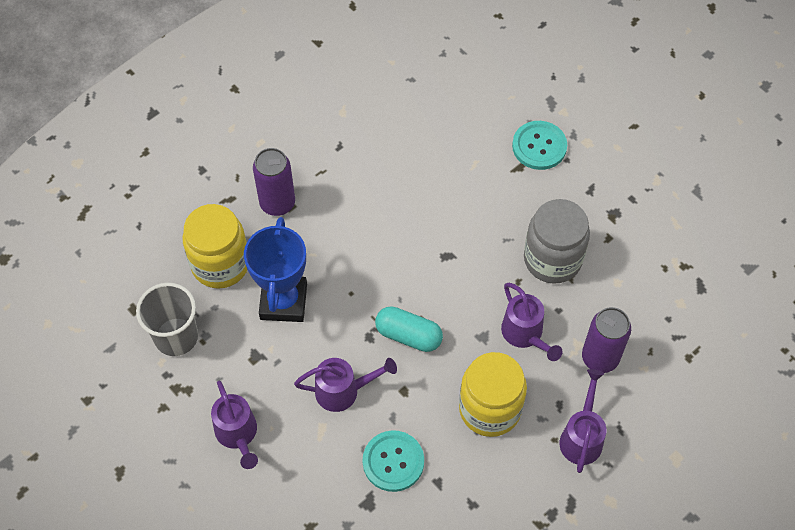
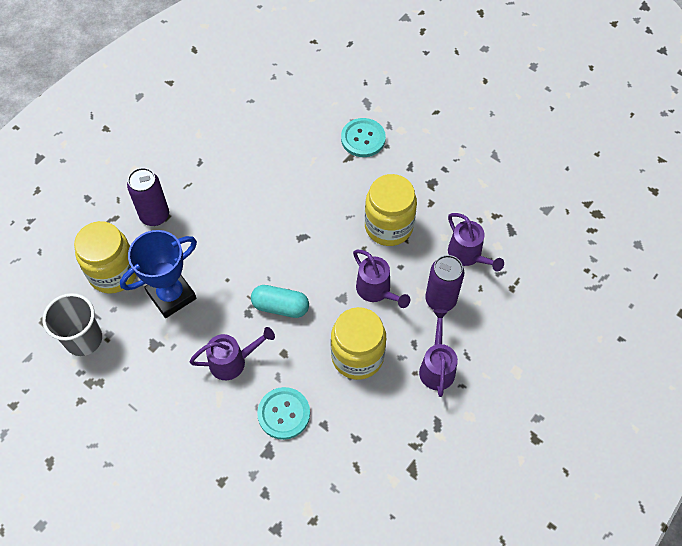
camera: 10 degrees left, 0 degrees up
(238, 435) = (148, 413): purple watering can -> purple watering can (468, 255)
(283, 301) = (171, 295): blue trophy -> blue trophy turned 60 degrees clockwise
(552, 259) = (388, 226): grey jar -> yellow jar

